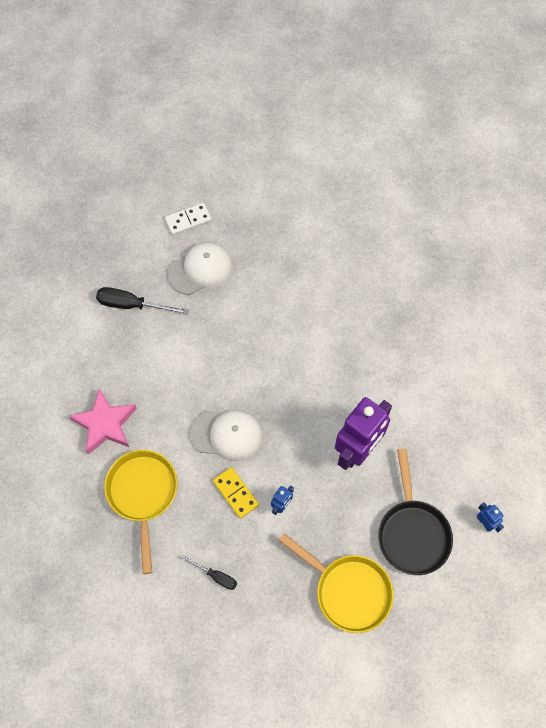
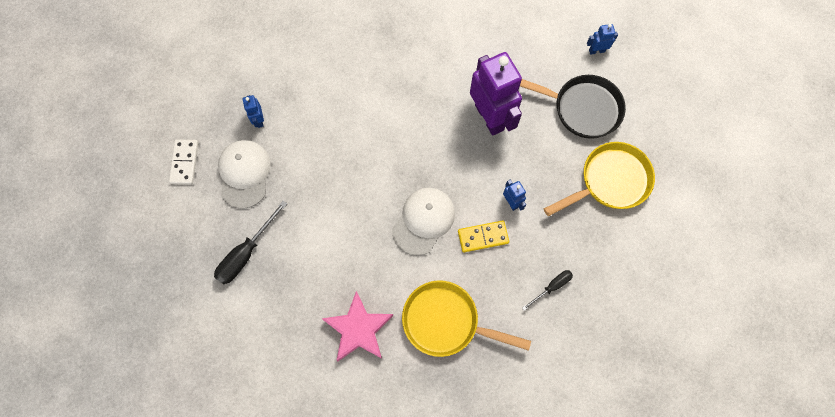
camera: 65 degrees left, 5 degrees up
(254, 257) = (259, 120): none -> blue robot

